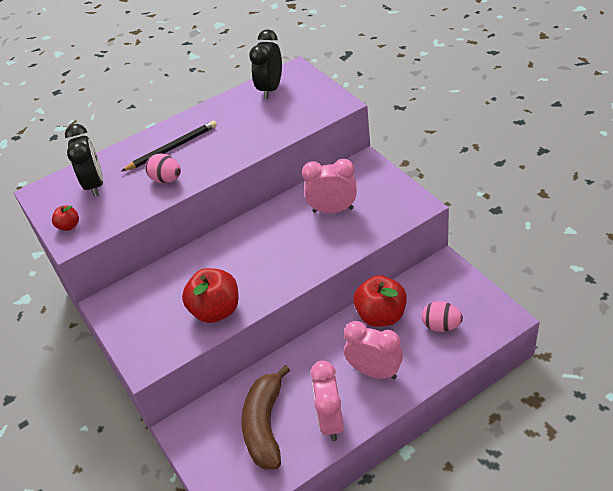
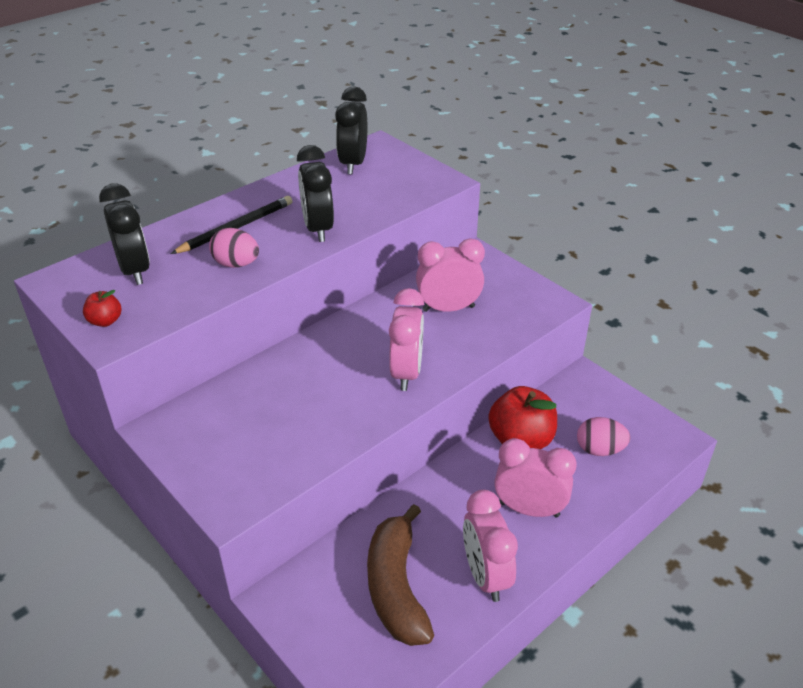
camera: 15 degrees left, 5 degrees down
(216, 310) = (318, 432): red apple -> none
(232, 149) = (318, 229): none -> black clock
(289, 264) = (406, 373): none -> pink clock

